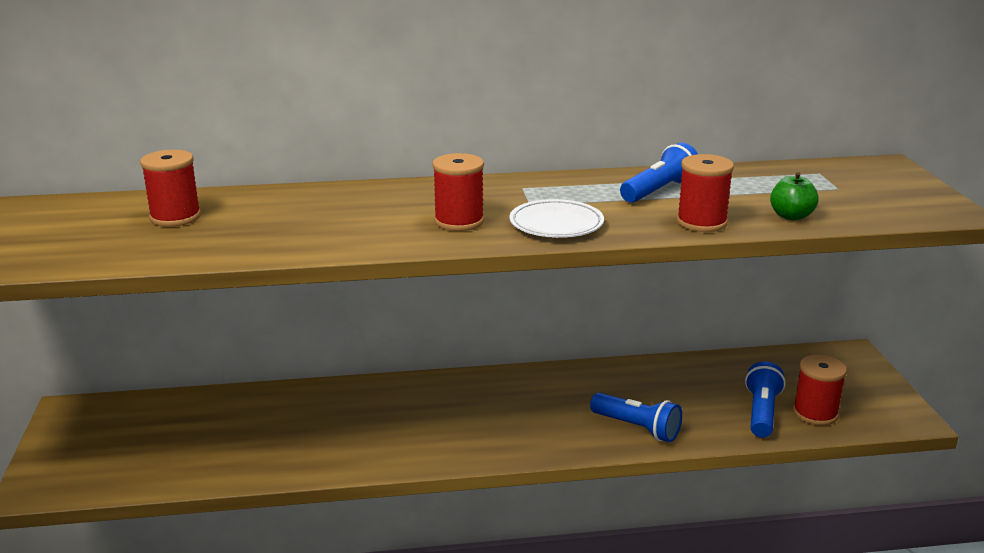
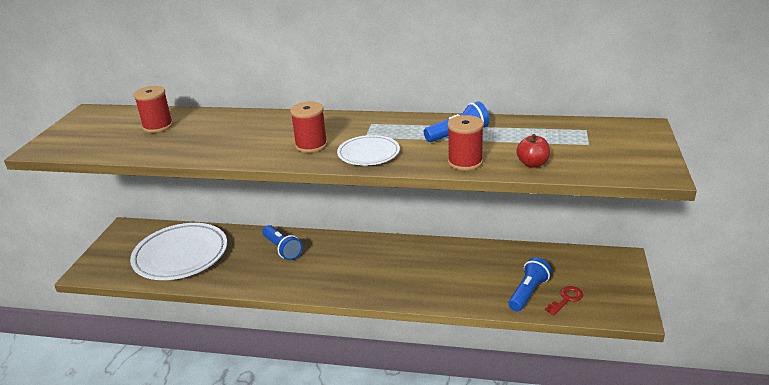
camera: 20 degrees right, 5 degrees up
(200, 438) = (181, 256): none -> white plate
(637, 428) = (436, 290): blue flashlight -> blue flashlight (282, 249)
(791, 216) = (532, 164): green apple -> red apple
(815, 413) = (566, 299): red spool -> red key

